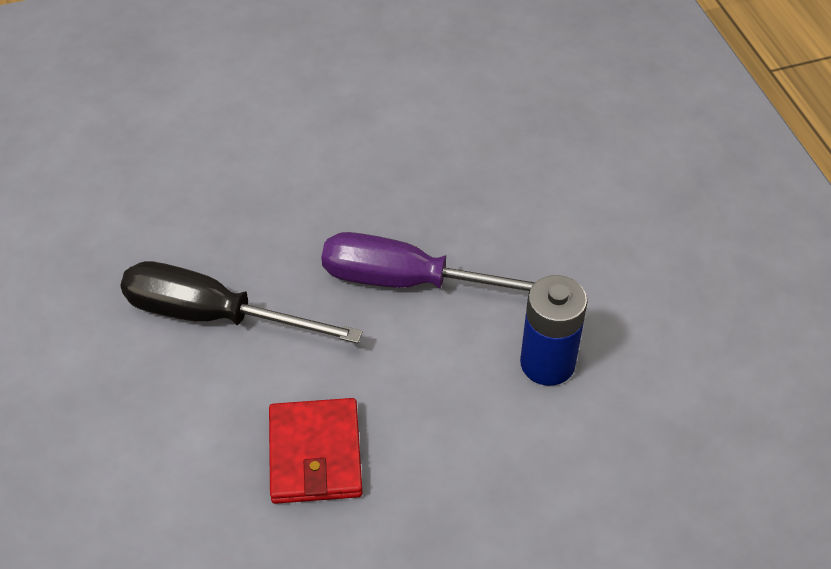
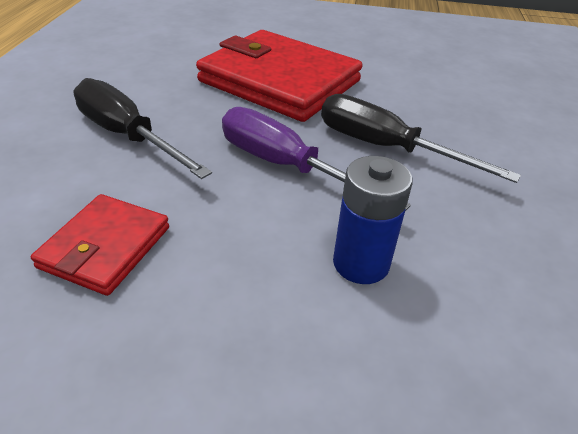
camera: 25 degrees right, 10 degrees down
(317, 152) = (279, 81): none -> red wallet
(495, 210) = (386, 148): none -> black screwdriver

